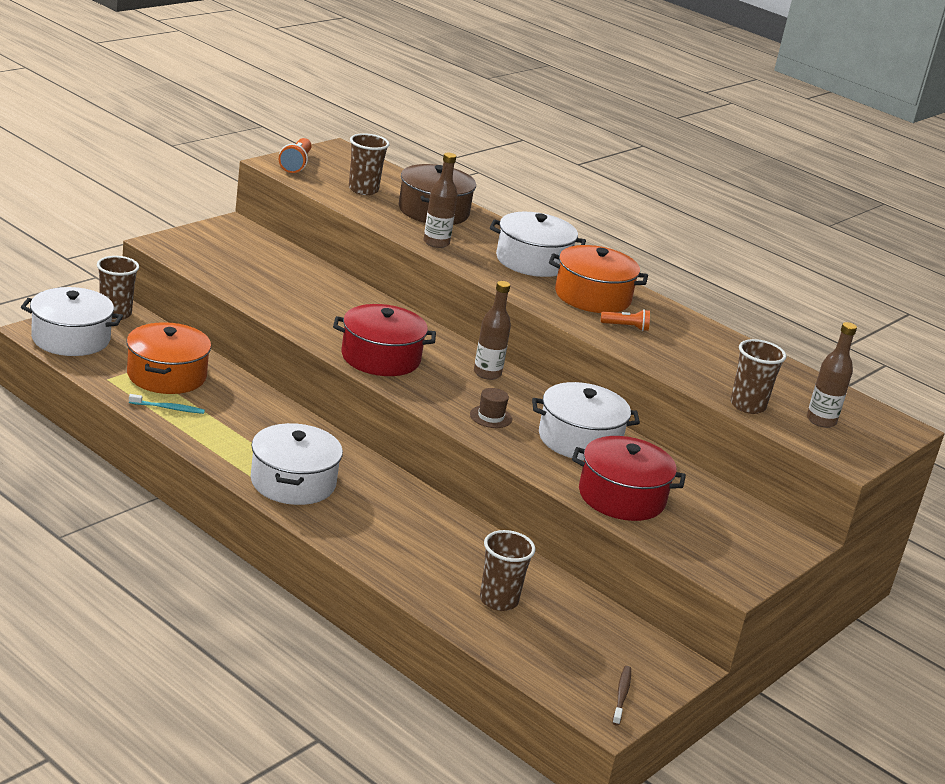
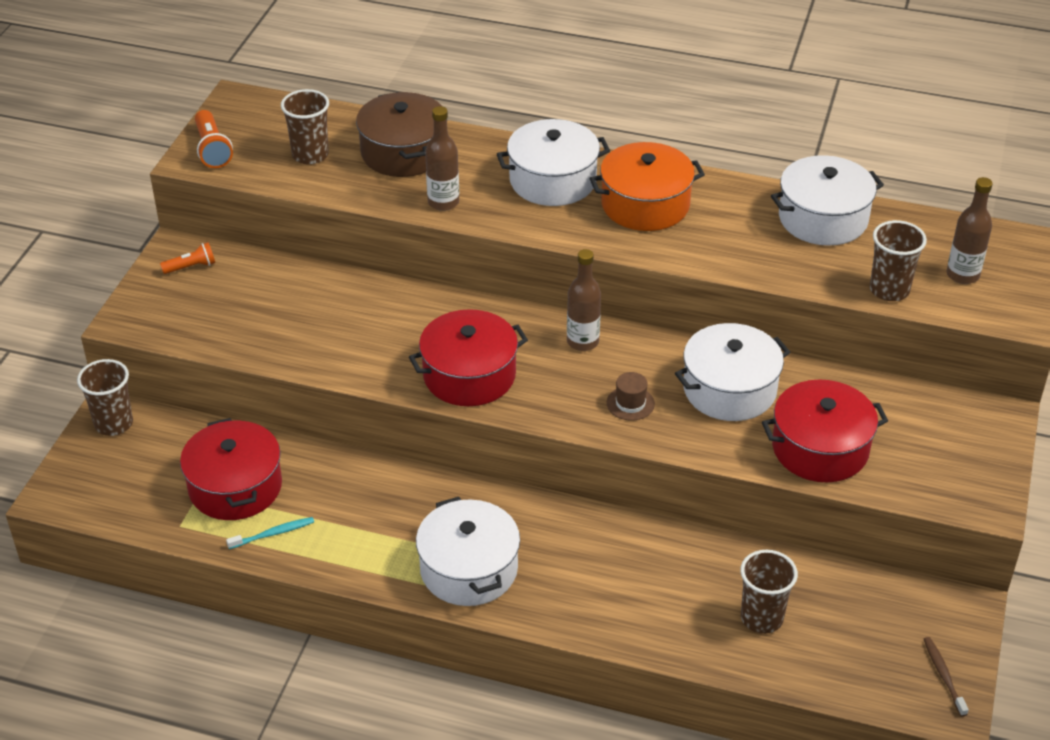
camera: 20 degrees left, 15 degrees up
(71, 338) = (97, 486): white pot -> white pot (823, 218)
(166, 375) = (235, 487): orange pot -> red pot
(626, 327) = (707, 234): orange flashlight -> orange flashlight (191, 267)

